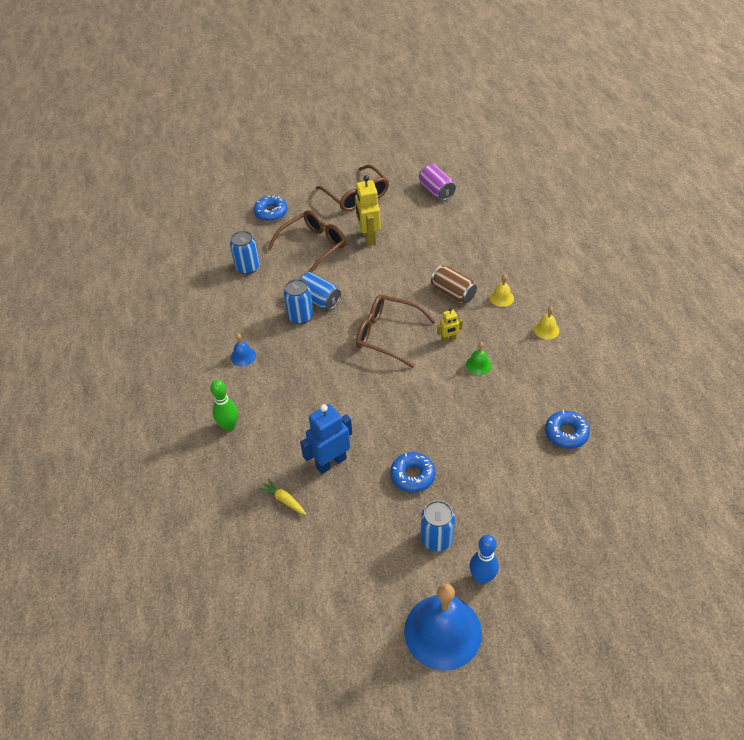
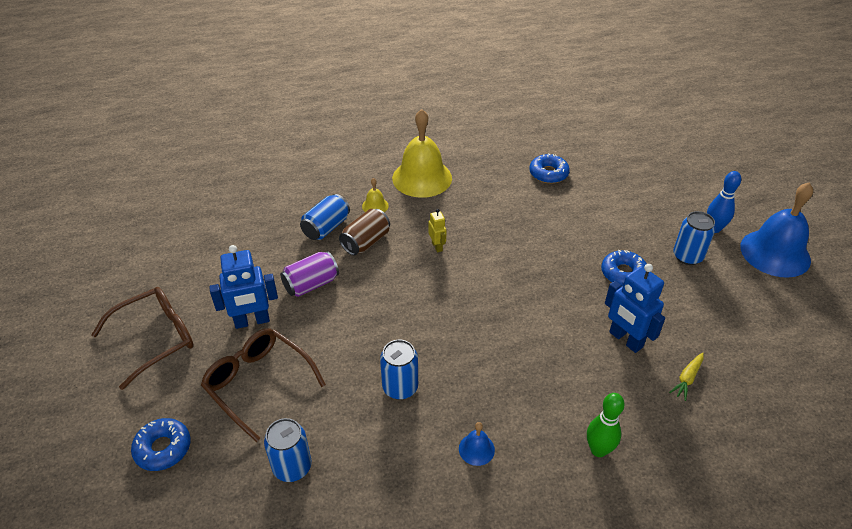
camera: 95 degrees left, 5 degrees down
(319, 300) = (369, 369): blue can -> blue can (326, 228)
(368, 237) = (252, 321): yellow robot -> blue robot
(387, 335) = (432, 297): brown glasses -> none
(436, 191) = (173, 255): purple can -> purple can (311, 284)
(478, 364) = (472, 225): green bell -> none
(546, 330) = (422, 178): yellow bell -> yellow bell, size x2.36

